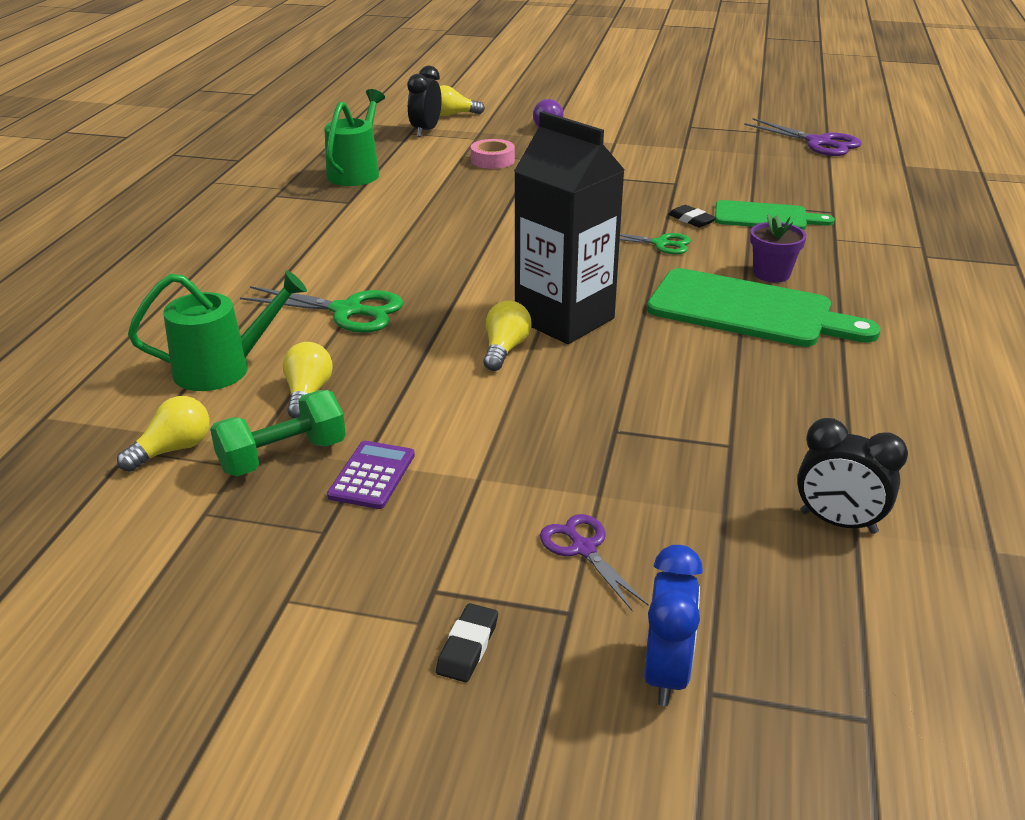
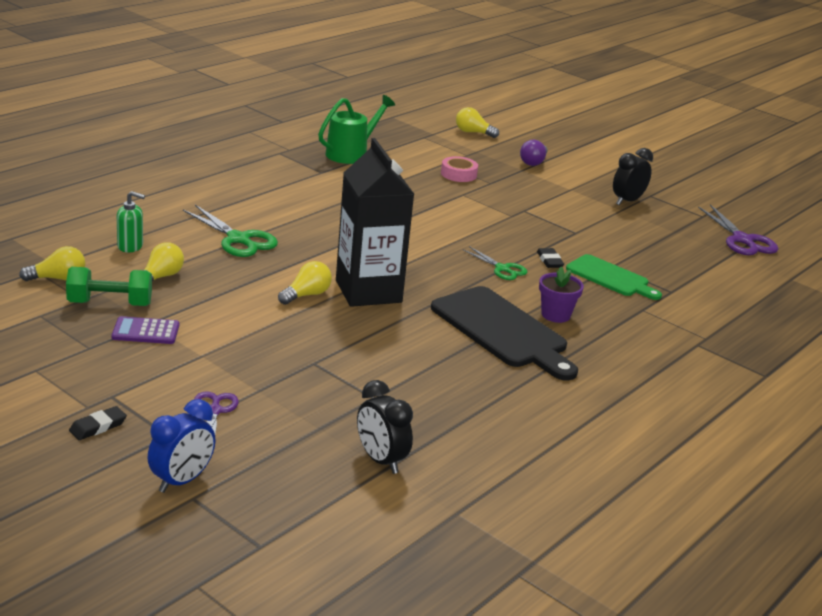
camera: 25 degrees right, 5 degrees down
(223, 368) = (130, 246): green watering can -> green soap dispenser
(372, 475) = (145, 331): purple calculator -> purple calculator turned 135 degrees counterclockwise
(425, 131) = (437, 139): black clock -> black clock (627, 201)
(748, 311) = (502, 330): green cutting board -> black cutting board

